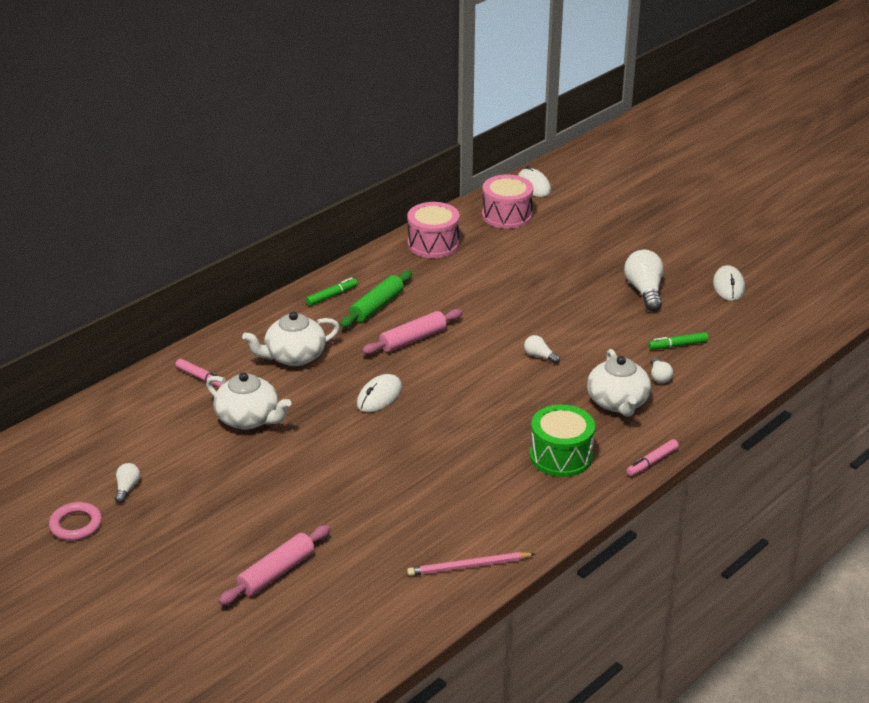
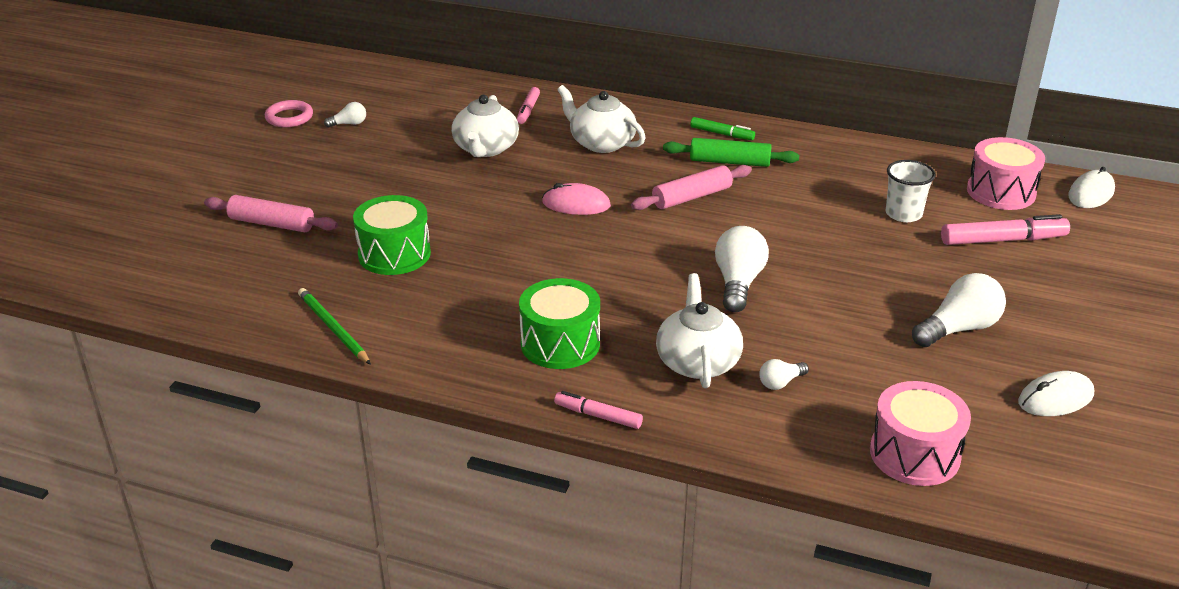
camera: 65 degrees right, 0 degrees up
(379, 396) = (576, 204): white mouse -> pink mouse
(382, 510) = (394, 254): none -> green drum
(413, 339) = (692, 197): pink rolling pin -> pink rolling pin turned 60 degrees counterclockwise
(433, 244) = (883, 162): pink drum -> pink drum (914, 454)
(468, 566) = (333, 328): pink pencil -> green pencil
(504, 261) = (903, 214): none -> white cup
(539, 356) = (738, 283): white light bulb -> white light bulb, size x1.95
(562, 238) = (1003, 240): none -> pink marker
(618, 402) = (697, 361): white teapot -> white teapot turned 120 degrees clockwise
(677, 345) = (865, 383): green marker -> none

